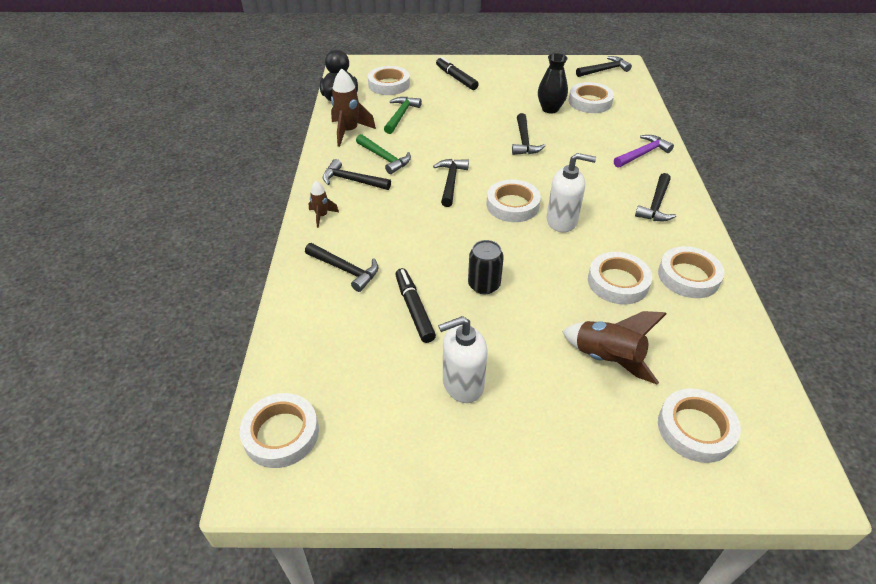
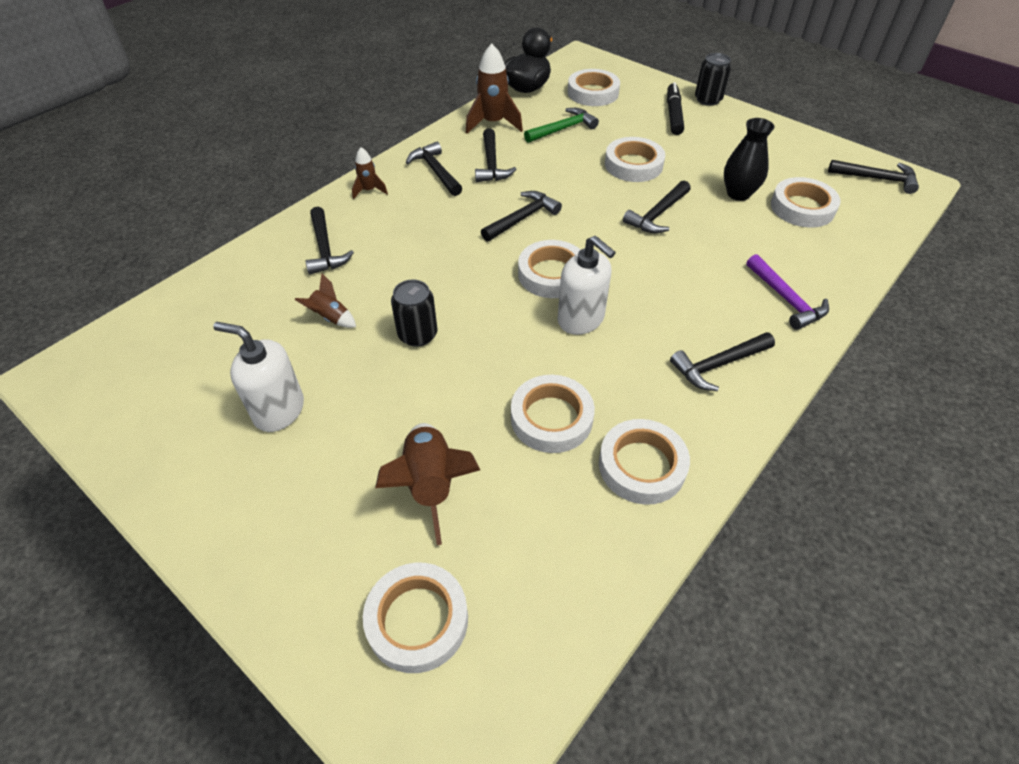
camera: 40 degrees right, 5 degrees up
(281, 434) = (113, 352): white tape -> white tape (633, 165)
(384, 158) = (491, 164): green hammer -> black hammer
(414, 309) = (331, 318): black marker -> brown rocket
(464, 61) = (708, 99): none -> black can
(642, 154) = (786, 299): purple hammer -> purple hammer turned 60 degrees clockwise

